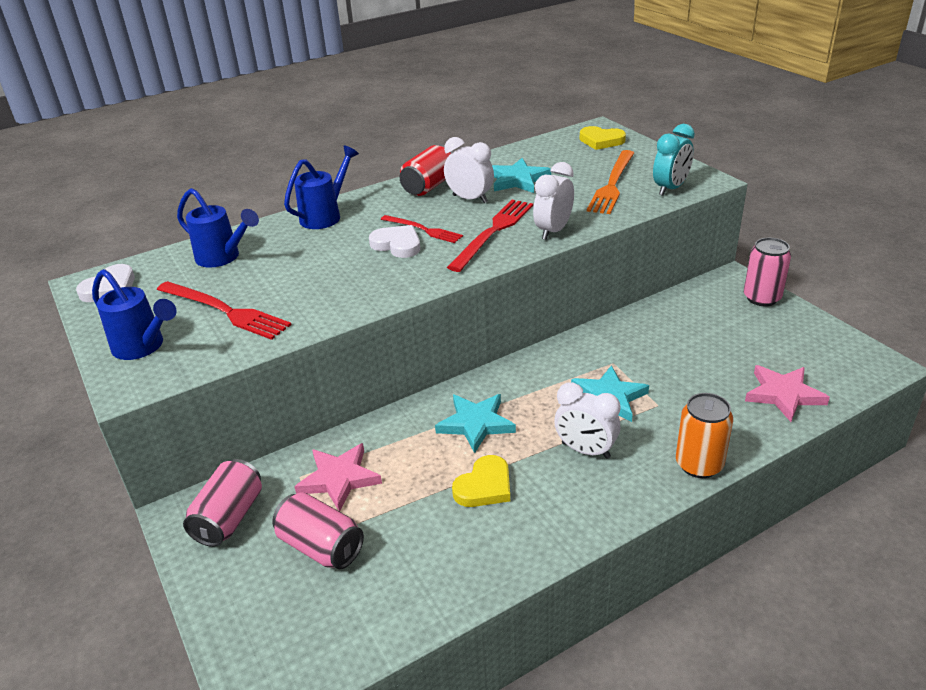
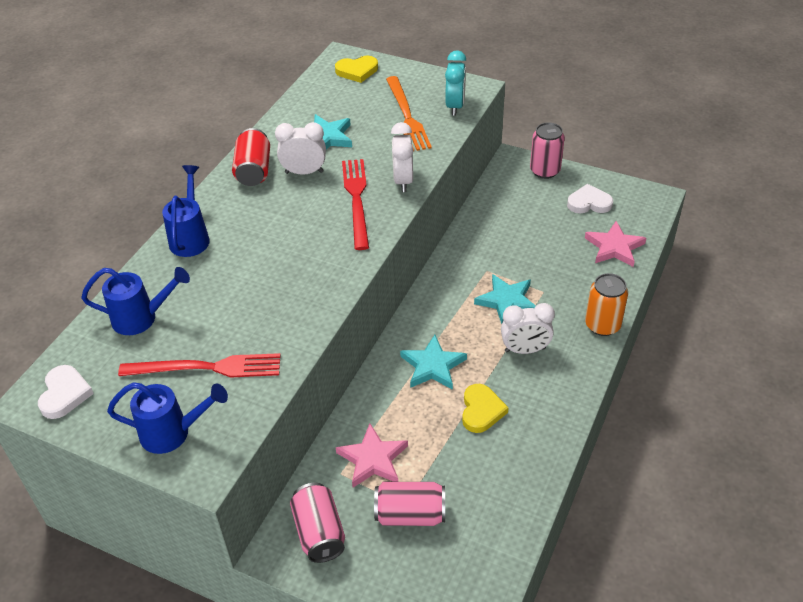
camera: 35 degrees left, 10 degrees up
(397, 245) = (289, 242): white heart -> white heart (589, 203)
(423, 230) = (295, 219): red fork -> none

